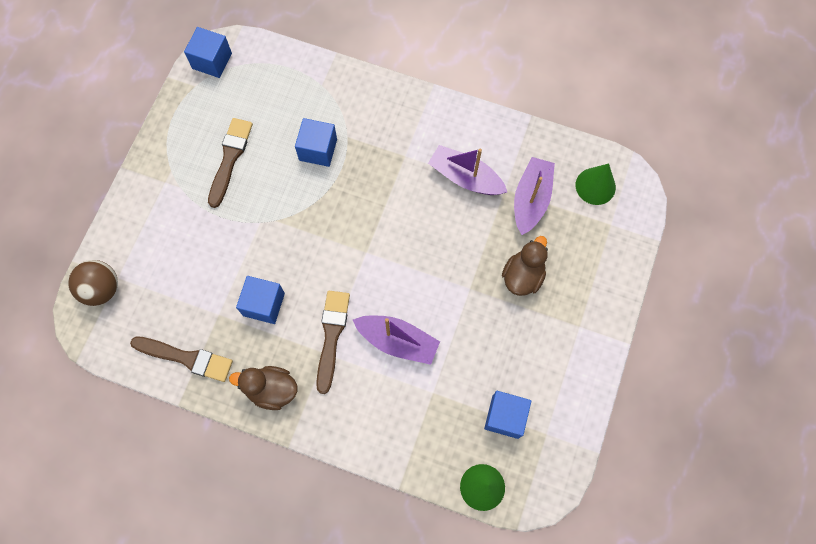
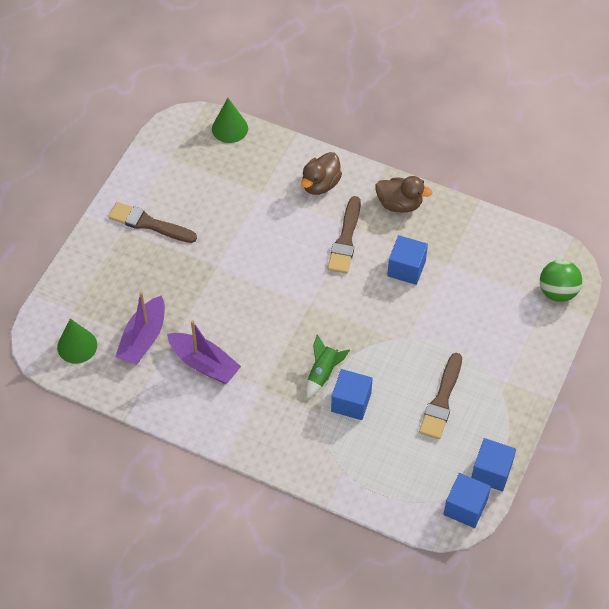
camera: 175 degrees left, 15 degrees down
(102, 289) = (557, 292): brown ball -> green ball
(186, 358) = (474, 232): brown brush -> brown brush (149, 224)
(347, 177) = (323, 373): none -> green rocket
(397, 341) = (287, 231): purple boat -> none
(505, 417) = (202, 171): blue cube -> blue cube (491, 472)
(523, 276) = (165, 274): brown duck -> brown duck (320, 184)

